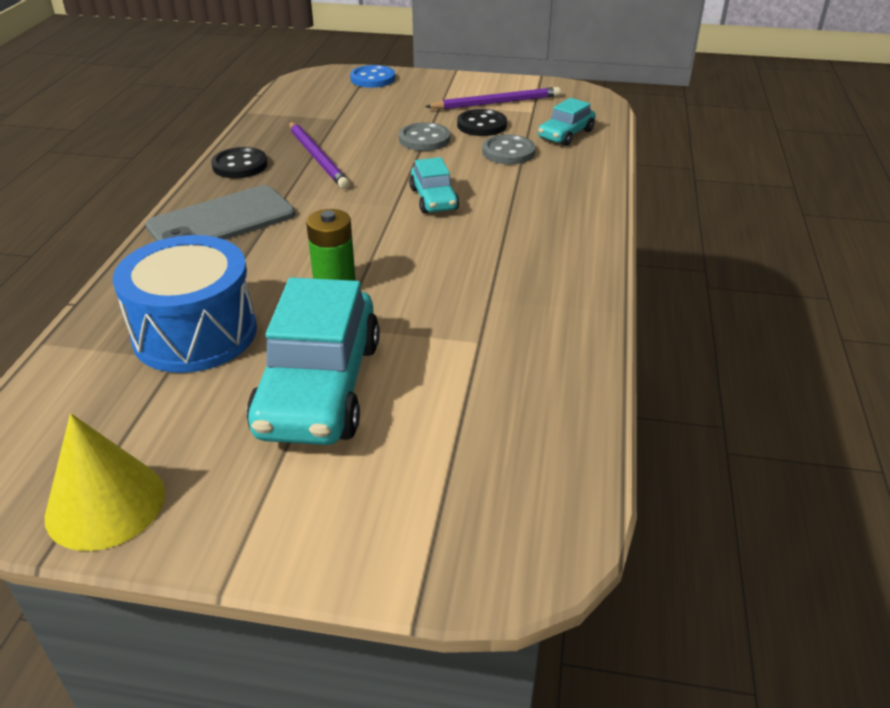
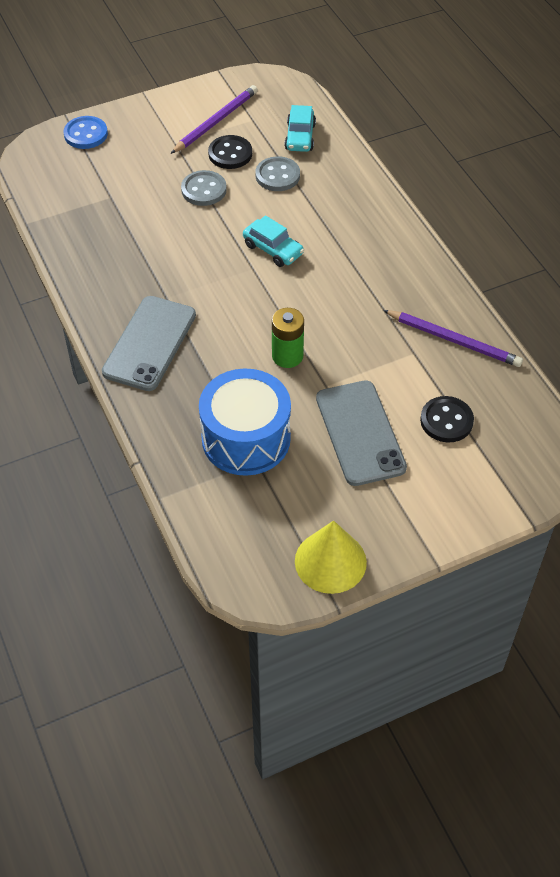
camera: 35 degrees left, 15 degrees up
(240, 165) = (96, 284): black button -> black button (446, 421)
(317, 157) = (145, 248): purple pencil -> purple pencil (454, 340)
(319, 387) = (360, 433): turquoise car -> grey phone

